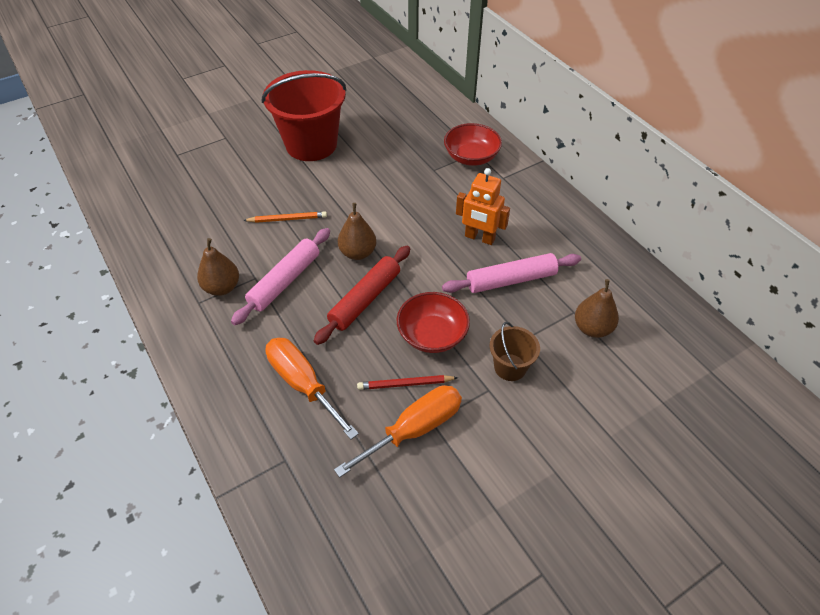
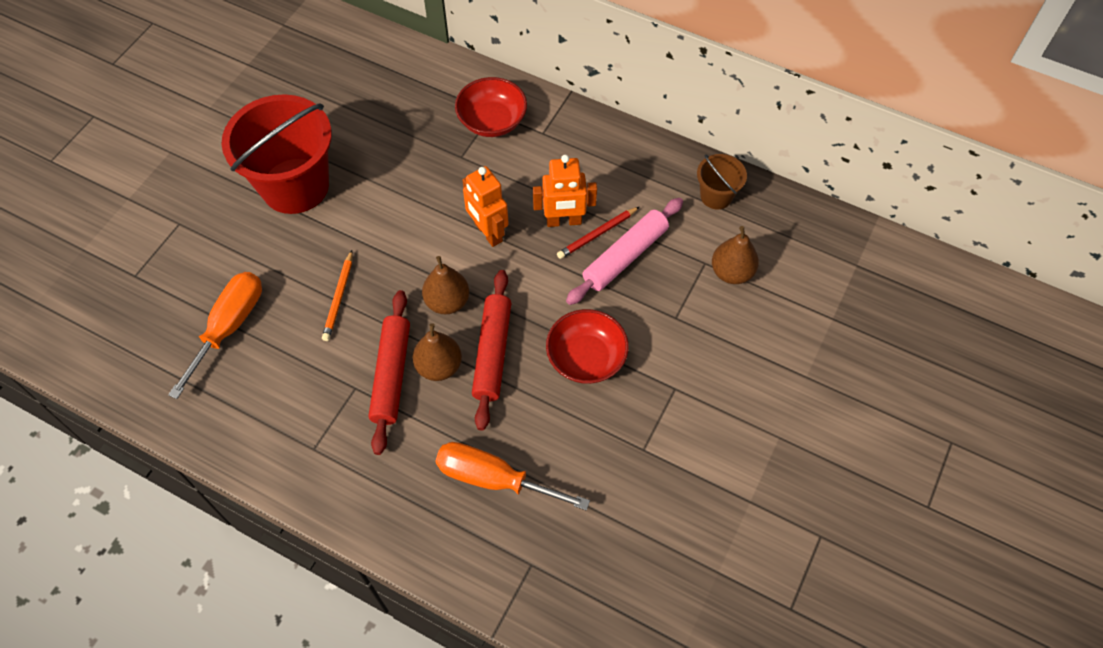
camera: 30 degrees left, 10 degrees up
(222, 287) = (327, 418): brown pear -> brown pear (439, 366)
(285, 281) = (391, 375): pink rolling pin -> red rolling pin
(287, 219) = (339, 298): orange pencil -> orange pencil turned 135 degrees clockwise
(405, 384) = (594, 424): red pencil -> red pencil (597, 234)
(414, 429) = (632, 466): orange screwdriver -> orange screwdriver (229, 327)
(418, 222) = (488, 232): none -> orange robot
(510, 367) = (680, 354): brown bucket -> brown bucket (716, 196)

